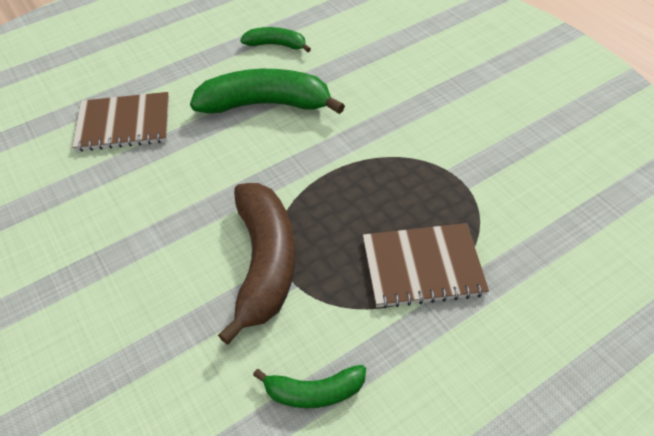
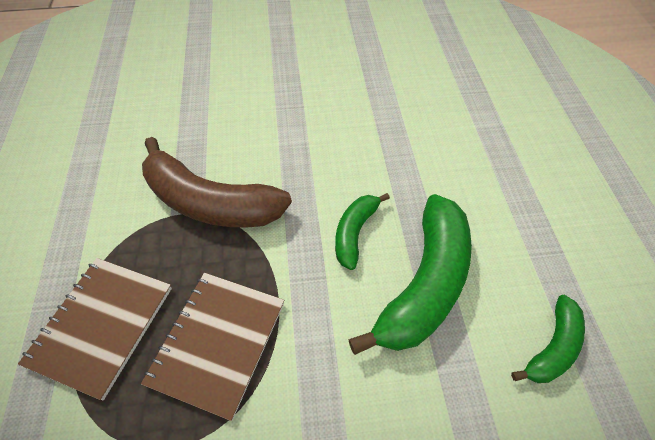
camera: 115 degrees right, 5 degrees up
(124, 124) = (451, 152): brown notebook -> brown notebook (218, 342)
(314, 392) = (80, 191): green banana -> green banana (355, 233)

